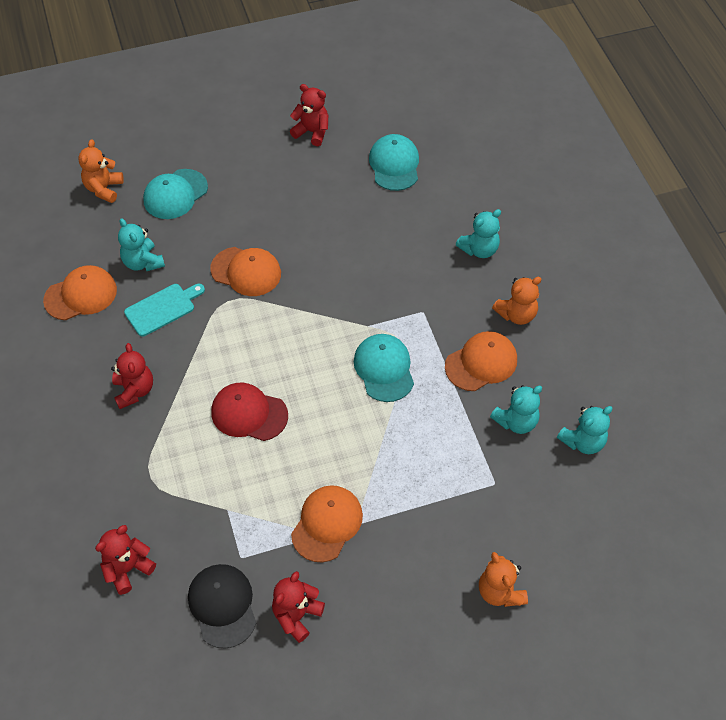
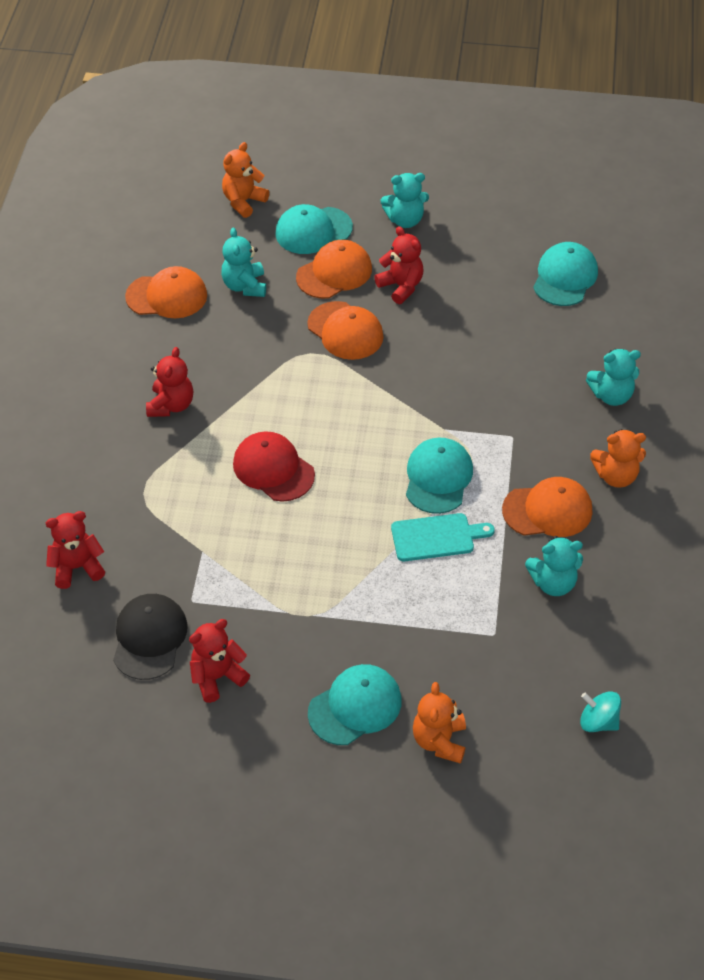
camera: 25 degrees right, 5 degrees down
(162, 308) = (240, 337): turquoise cutting board -> turquoise cutting board (436, 537)
(312, 132) = (492, 215): red teddy bear -> red teddy bear (401, 286)
(327, 524) = (295, 604): orange cap -> orange cap (334, 273)
(420, 592) = (355, 706): none -> turquoise cap
(583, 441) = (616, 631): turquoise teddy bear -> turquoise teddy bear (405, 220)
(608, 522) = (598, 721): none -> turquoise spinning top

